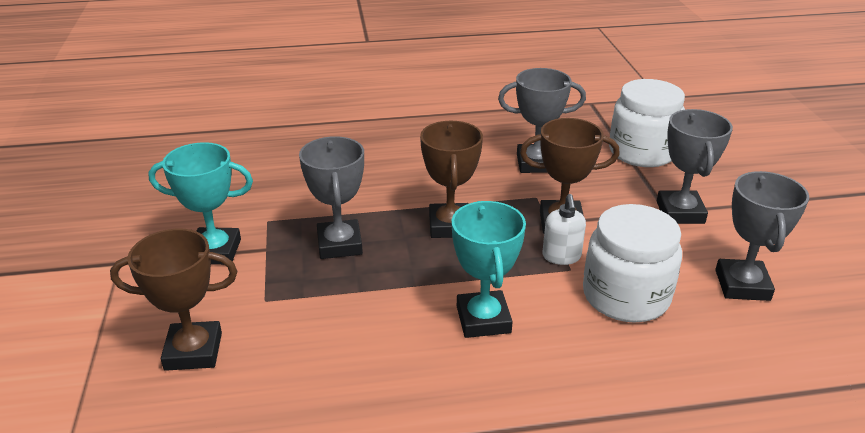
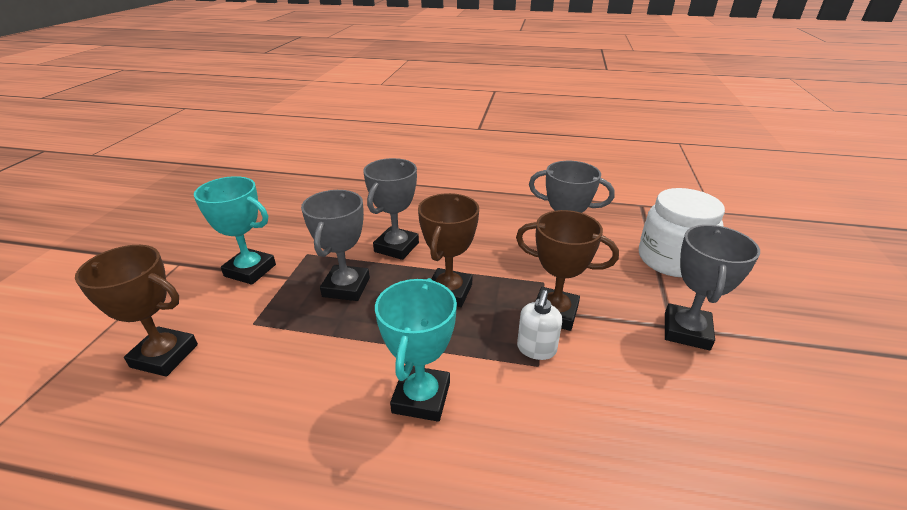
camera: 20 degrees right, 0 degrees up
(625, 296) = (582, 413): white jar -> none
(742, 285) = (728, 439): grey trophy -> grey trophy (396, 247)

